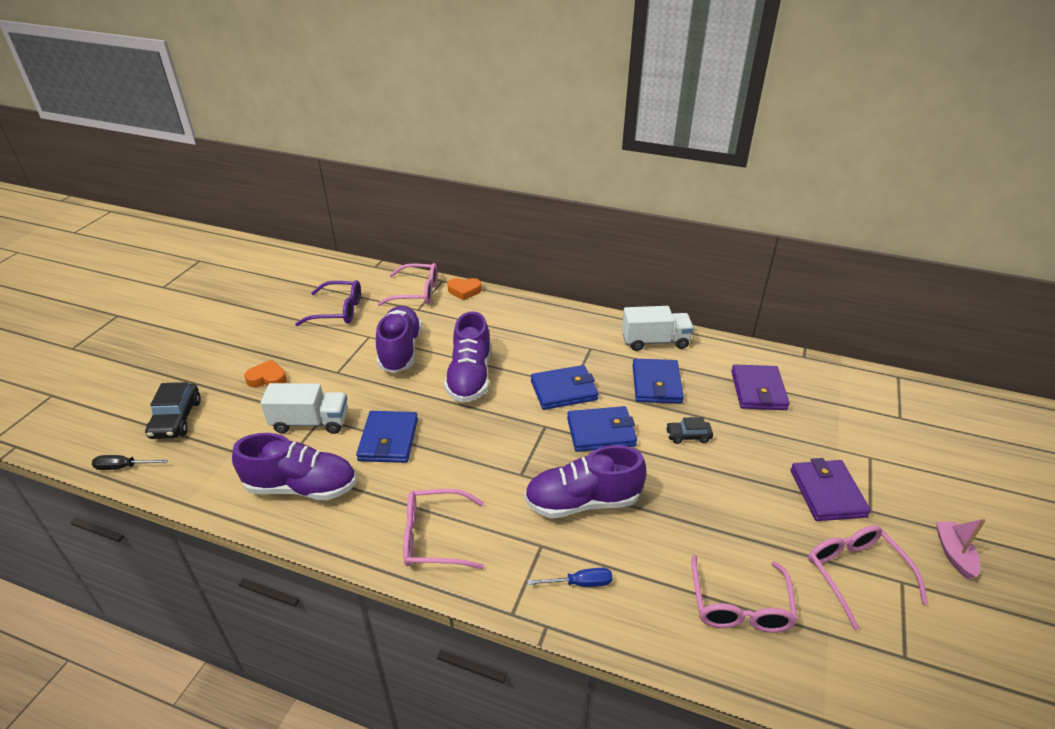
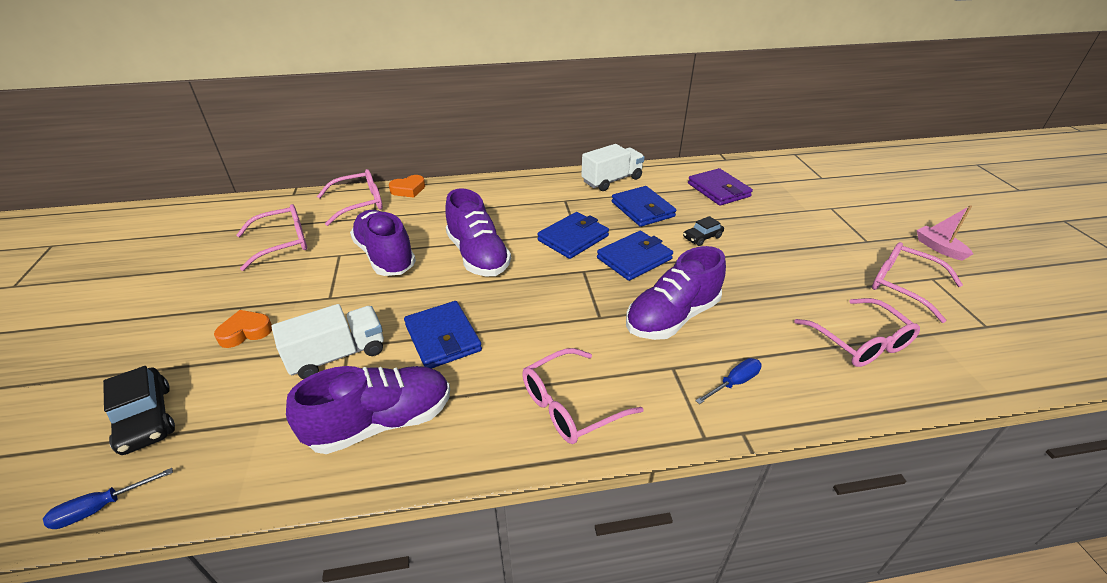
camera: 30 degrees left, 0 degrees up
(123, 467) = (101, 507): black screwdriver -> blue screwdriver
(338, 311) = (283, 243): purple glasses -> pink glasses
(827, 493) = (831, 240): purple wallet -> none

